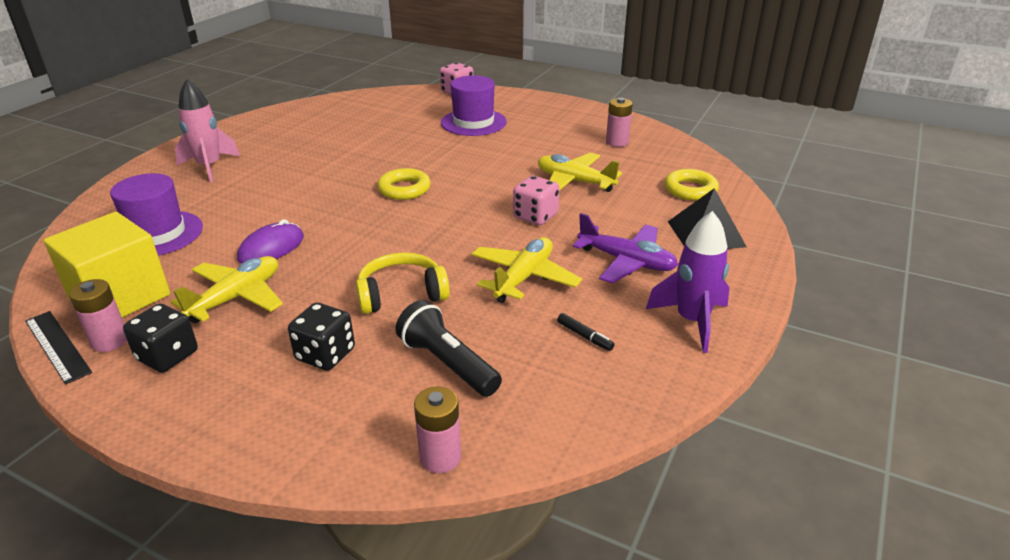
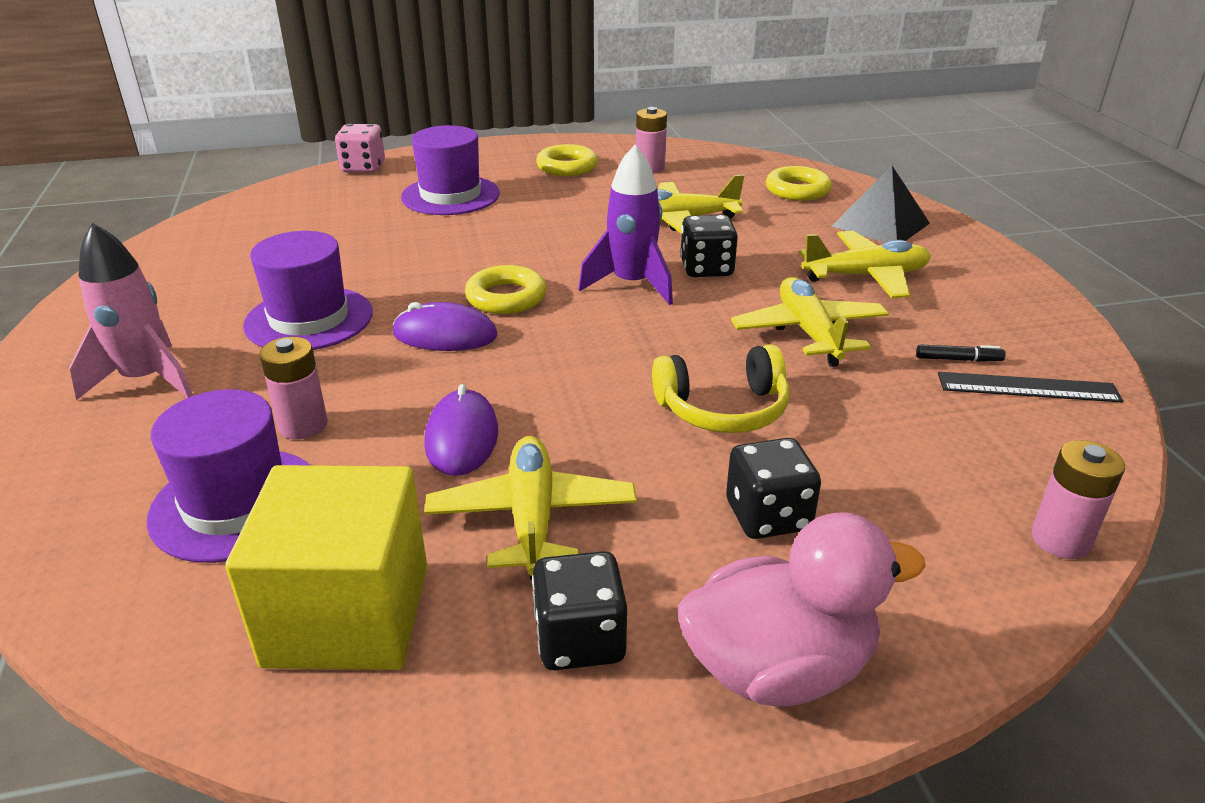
camera: 40 degrees left, 0 degrees up
(57, 346) = (375, 740): black ruler -> black ruler (1028, 388)
(110, 341) = (453, 677): pink battery -> pink battery (303, 425)
(210, 417) = (778, 668): none -> pink duck
(306, 165) = (309, 319): none -> purple hat
(345, 196) = (445, 335): none -> purple mouse
(401, 294) = (723, 409): yellow headphones -> yellow headphones turned 135 degrees counterclockwise
(448, 363) = (899, 451): black flashlight -> none
(535, 216) = (706, 269): pink dice -> black dice
(567, 125) = (567, 167): none -> yellow ring
(626, 261) = (866, 276): purple plane -> yellow plane
(692, 321) = (1007, 304): purple rocket -> purple rocket (632, 284)

